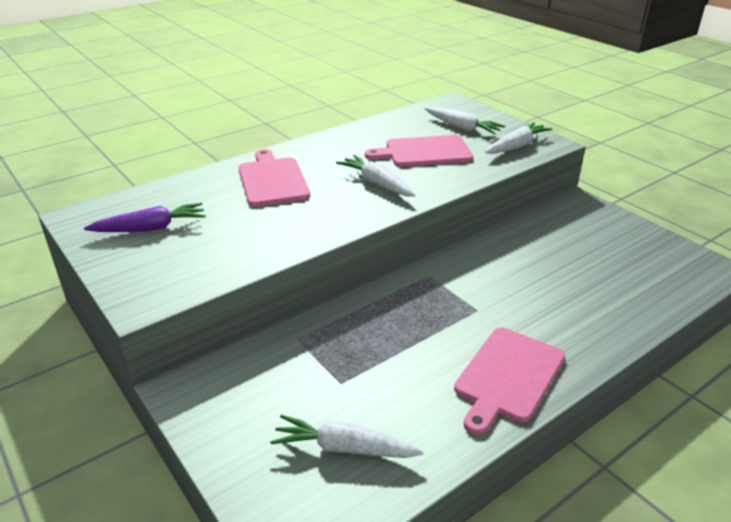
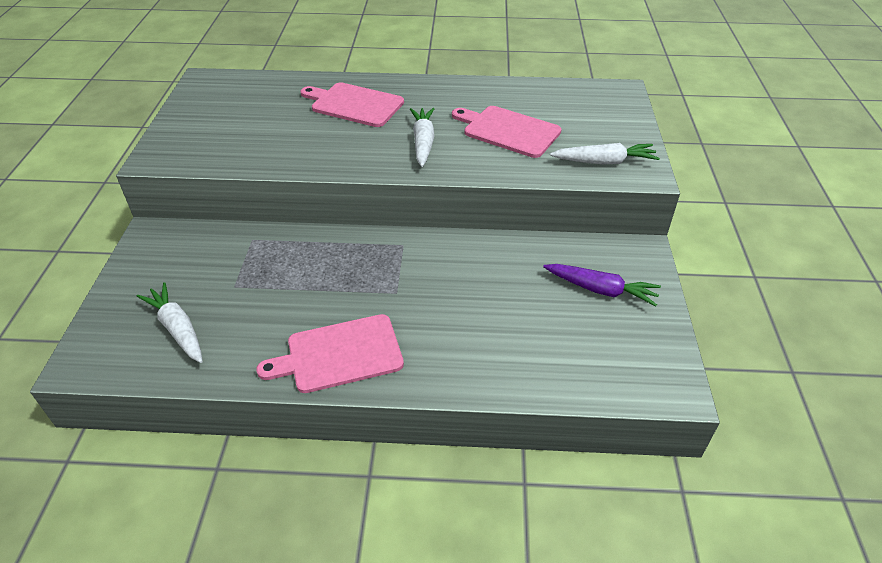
camera: 40 degrees right, 10 degrees up
(150, 228) = (228, 107): purple carrot -> purple carrot (600, 290)
(272, 180) = (354, 104): pink cutting board -> pink cutting board turned 90 degrees counterclockwise
(462, 127) = (583, 121): white carrot -> none

